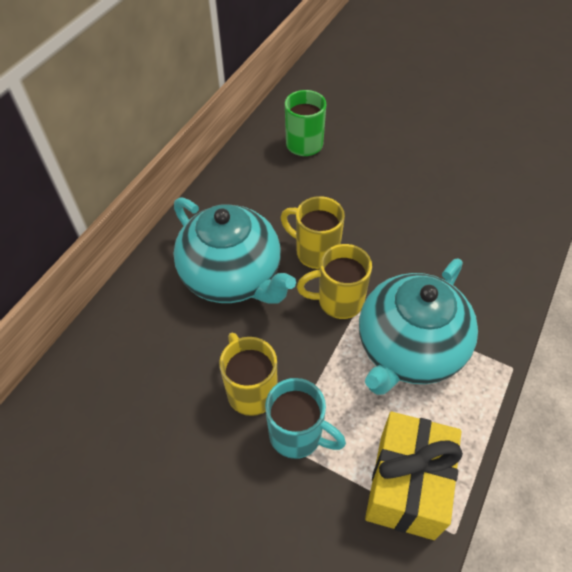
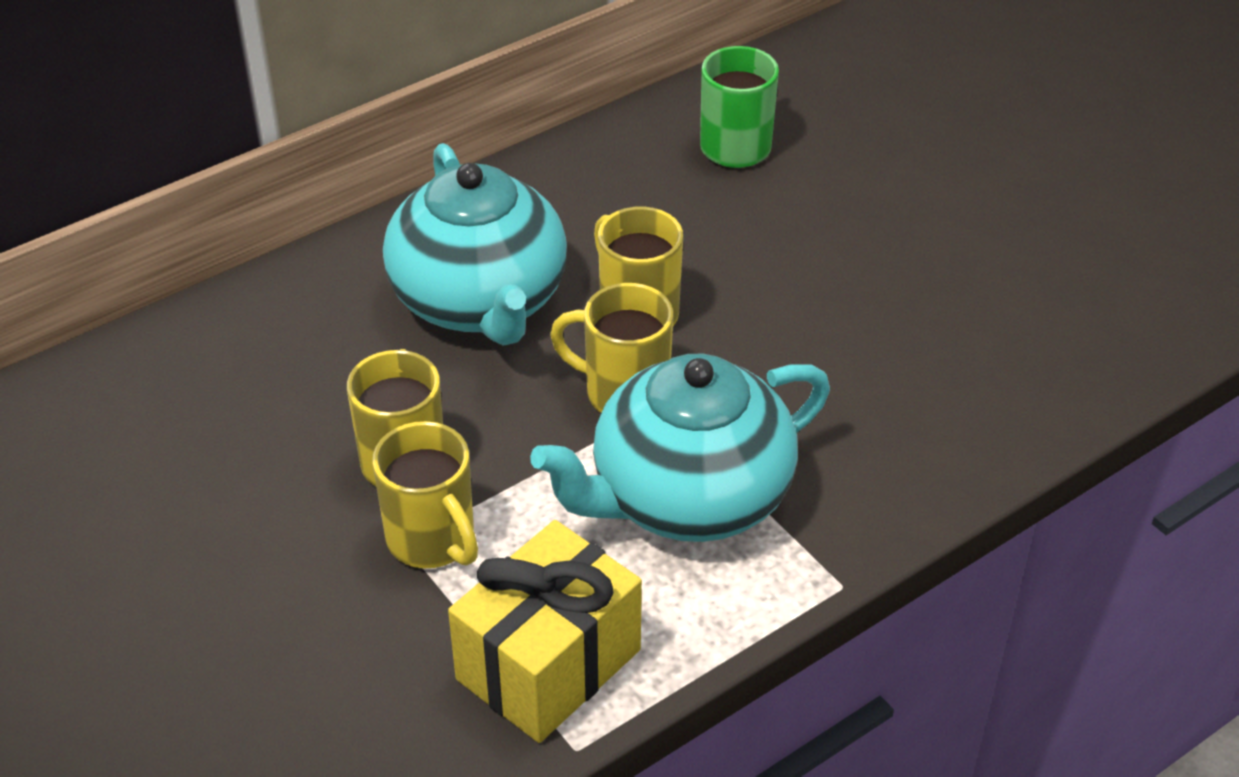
camera: 25 degrees right, 10 degrees down
(297, 435) = (432, 540): turquoise mug -> yellow mug

